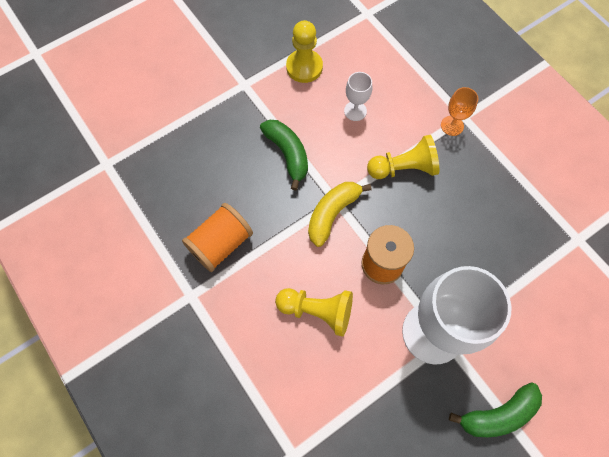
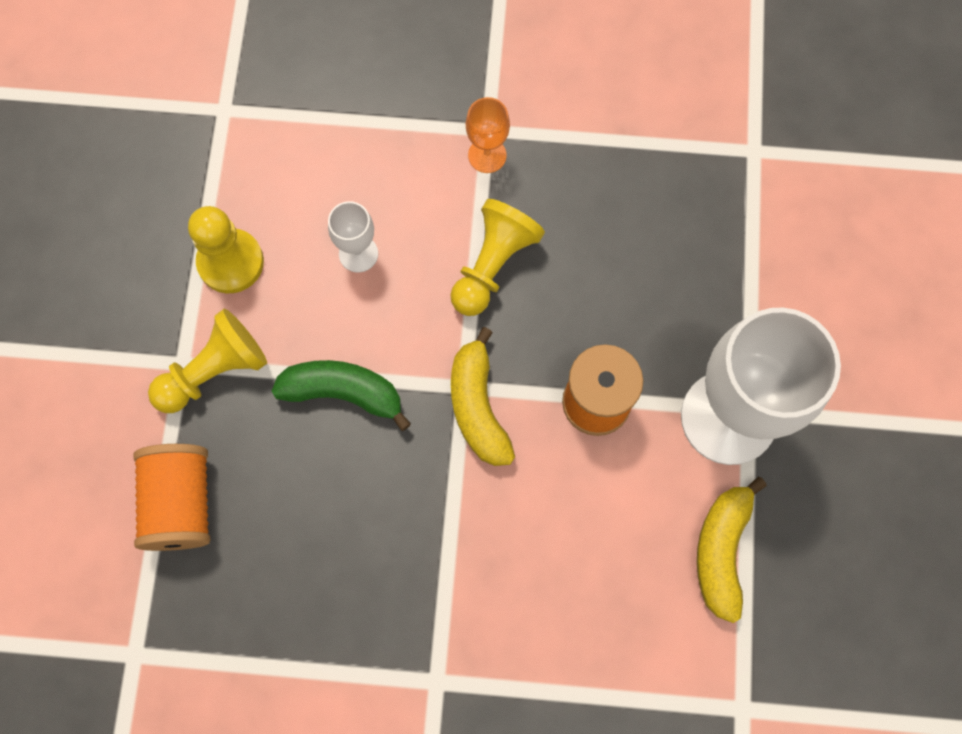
camera: 50 degrees left, 5 degrees up
(220, 244) = (397, 585): orange spool -> orange spool (181, 503)
(317, 311) = (591, 533): yellow pawn -> yellow pawn (214, 371)
(363, 381) = (721, 550): none -> yellow banana
(498, 414) = (876, 429): green banana -> none

